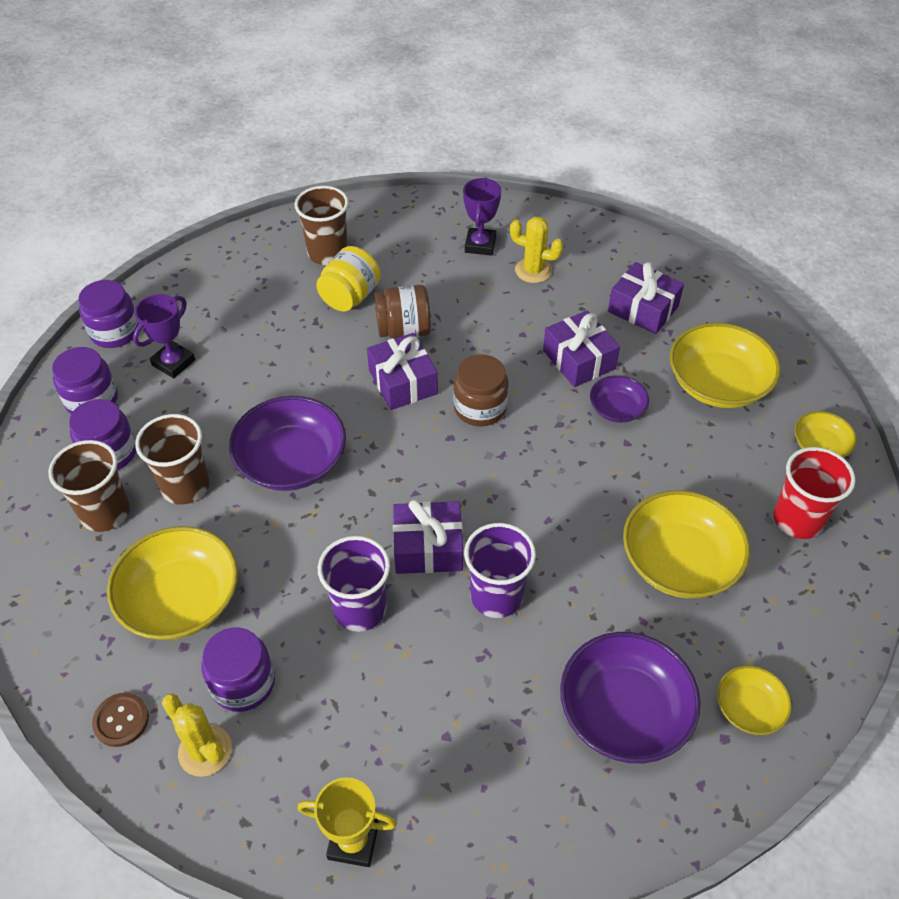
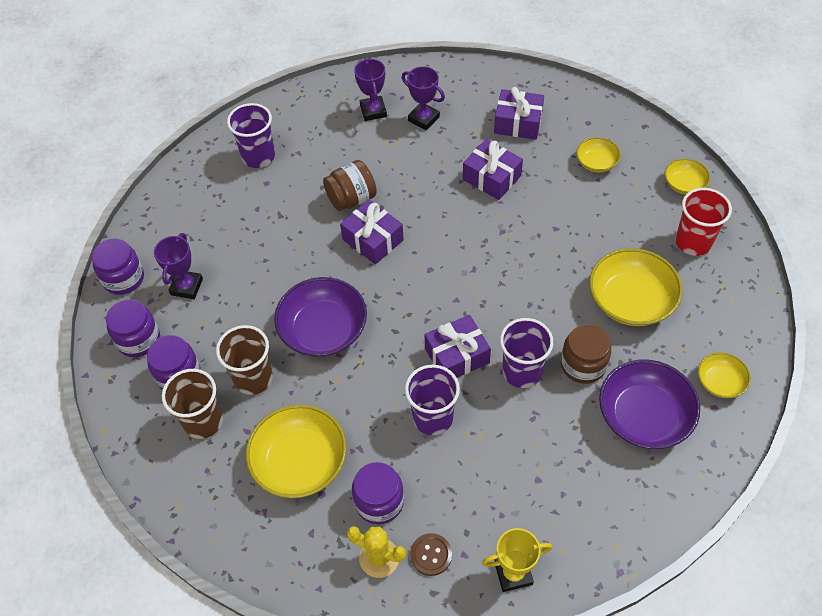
camera: 20 degrees left, 5 degrees up
(121, 720) = (307, 563): brown button -> brown button (431, 555)
(327, 253) = (258, 156): brown cup -> purple cup
(350, 297) = (296, 186): yellow jar -> none
(480, 407) = (439, 239): brown jar -> brown jar (583, 365)
(533, 270) = (423, 119): yellow cactus -> purple trophy
(617, 409) = (536, 206): purple bowl -> none
(717, 384) = (596, 162): yellow bowl -> yellow bowl, size x0.54

